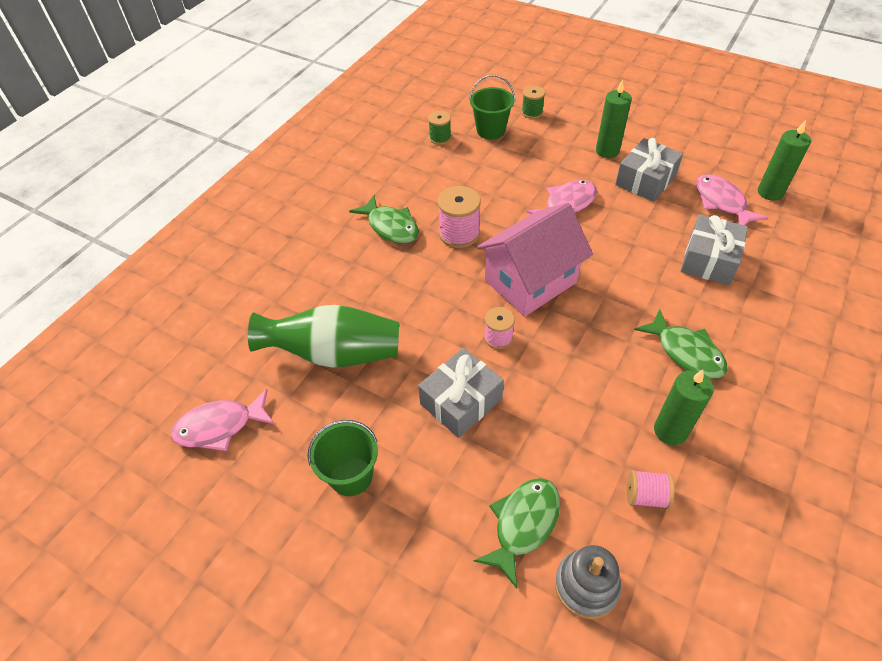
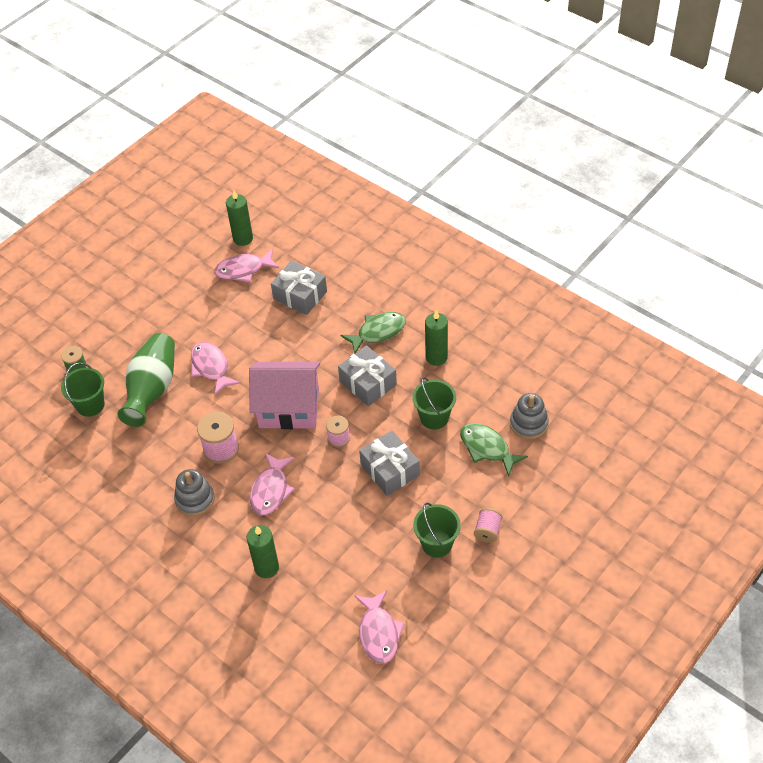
camera: 80 degrees left, 0 degrees up
(335, 353) = (327, 550): green vase -> green vase (152, 389)
(390, 226) = (195, 499): green fish -> grey stacking toy
(411, 286) = (271, 490): none -> pink fish
(440, 138) = (84, 447): green spool -> none
(530, 281) = (289, 408): pink house -> pink house turned 60 degrees counterclockwise
(560, 443) = (434, 417): none -> green bucket
(607, 151) = (155, 325): green candle -> green candle (266, 567)
(645, 180) = (201, 309): grey gift -> grey gift (368, 383)
(646, 496) = (478, 381): pink spool -> pink spool (487, 531)

